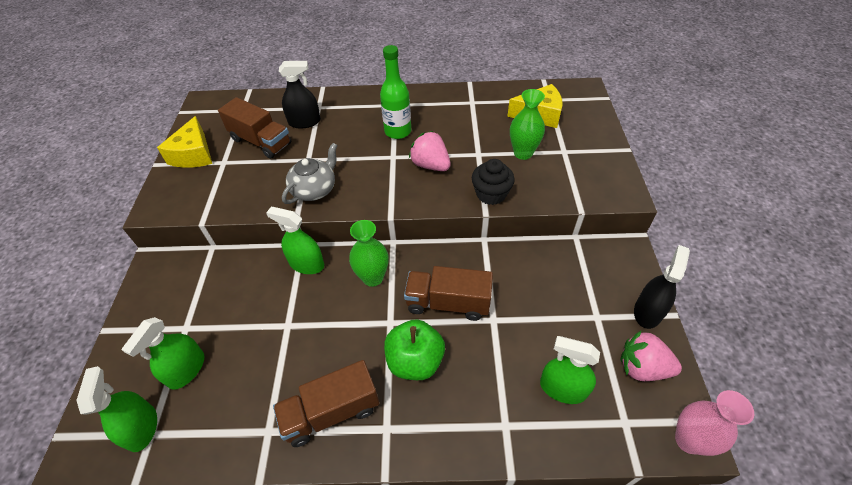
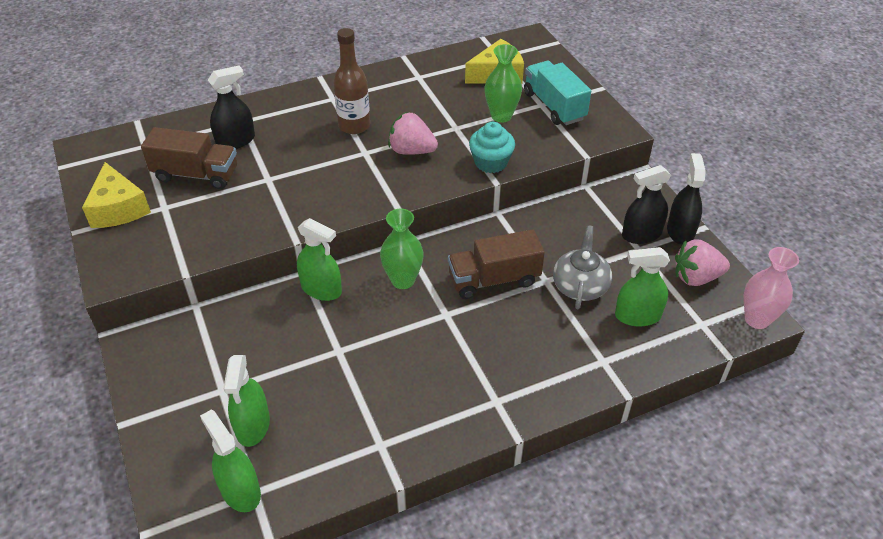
camera: 25 degrees left, 5 degrees down
(306, 264) = (321, 289): green spray bottle -> green spray bottle turned 150 degrees counterclockwise
(314, 189) = (297, 207): grey teapot -> grey teapot (580, 286)
(331, 412) = (434, 407): brown truck -> none
(398, 131) = (354, 126): green bottle -> brown bottle
(415, 361) = (491, 338): green apple -> none
(491, 194) = (491, 163): black cupcake -> turquoise cupcake
(575, 156) = (554, 106): none -> turquoise truck
(606, 302) = (641, 234): none -> black spray bottle

